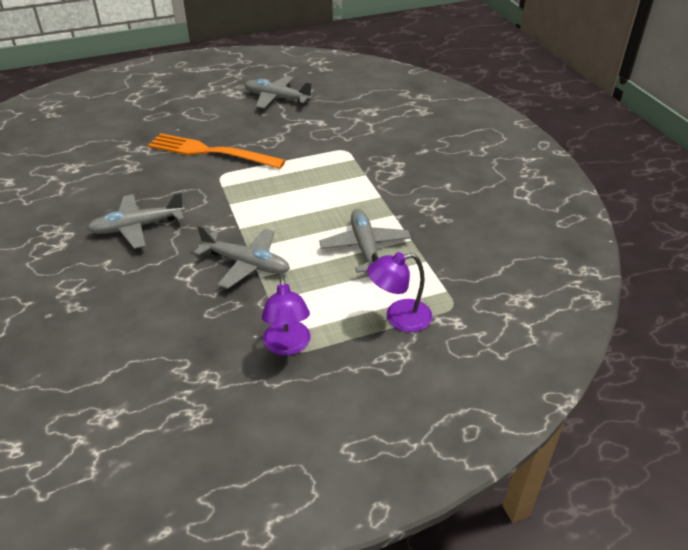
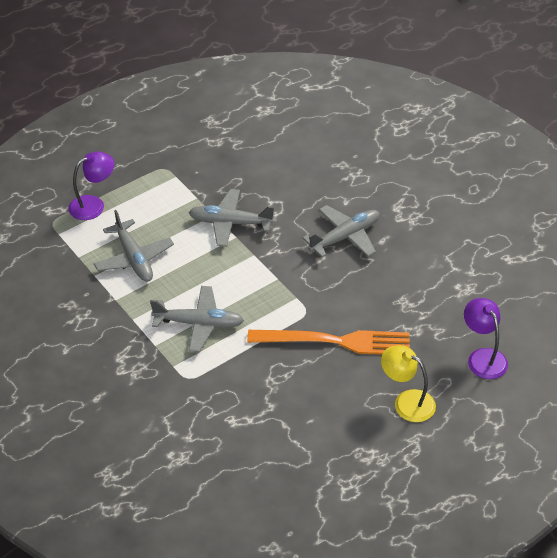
camera: 165 degrees right, 5 degrees up
(186, 112) = (407, 401): none -> yellow lamp
(277, 98) = (308, 457): grey plane -> grey plane (199, 324)
(287, 346) = (170, 170): purple lamp -> purple lamp (483, 357)

